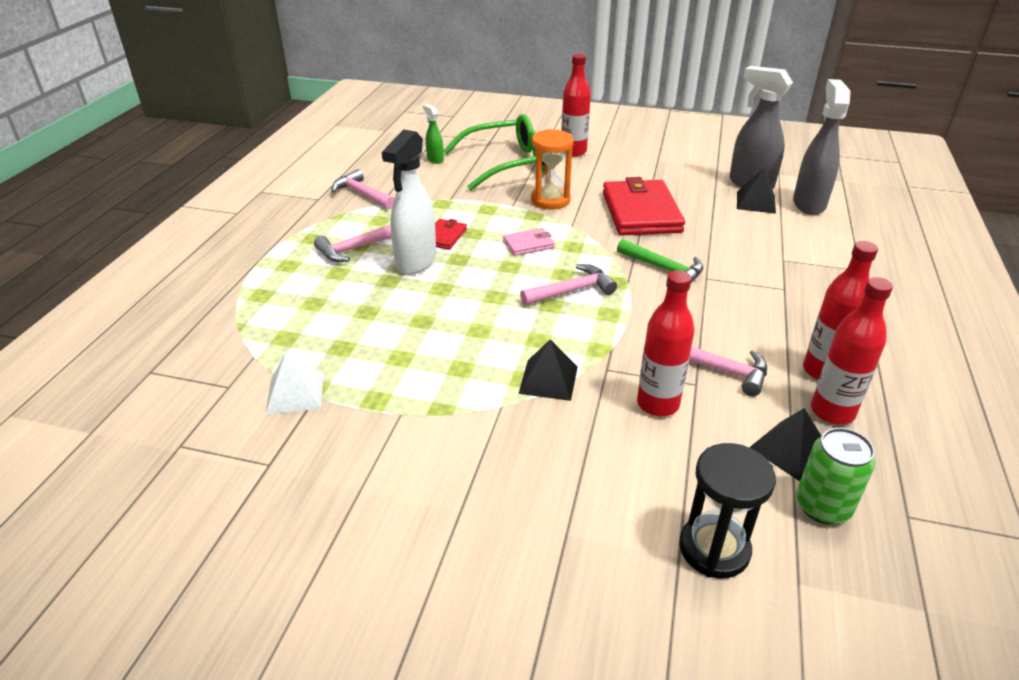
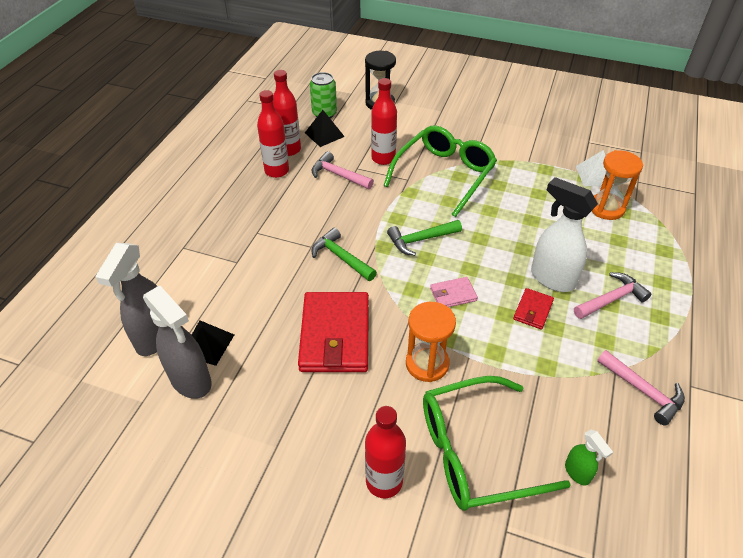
camera: 175 degrees left, 10 degrees up
(306, 341) = (606, 208): none -> orange hourglass
(415, 262) = (551, 278): white spray bottle -> white spray bottle turned 75 degrees counterclockwise
(548, 380) = (444, 175): black pyramid -> green glasses
(572, 291) = (420, 240): pink hammer -> green hammer

